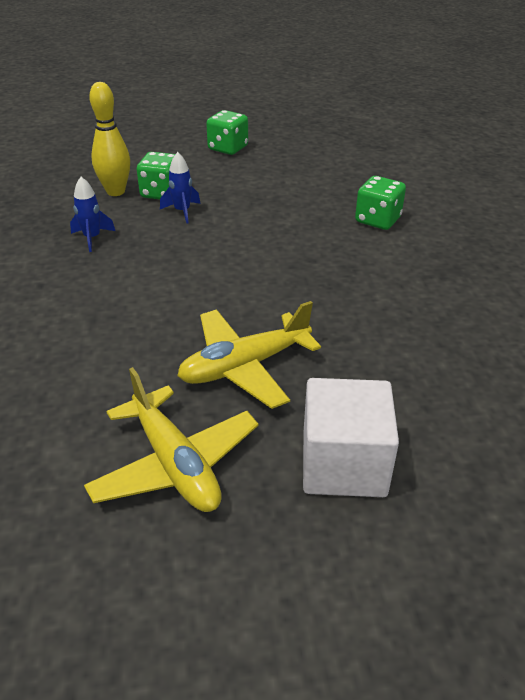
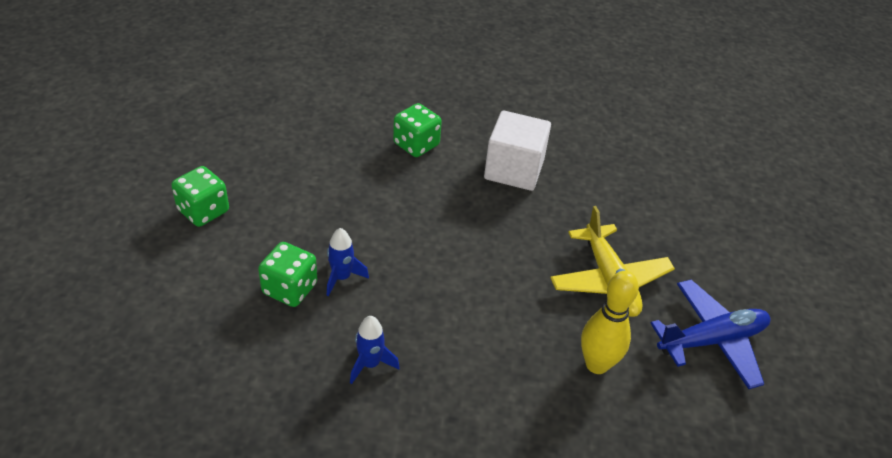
camera: 80 degrees left, 5 degrees up
(115, 191) = (265, 331): yellow bowling pin -> yellow bowling pin (596, 364)
(175, 464) = (711, 340): yellow plane -> blue plane
(343, 464) = (713, 251): white cube -> white cube (514, 169)

